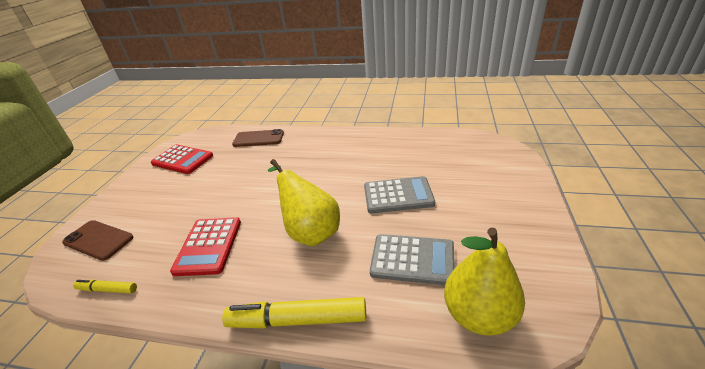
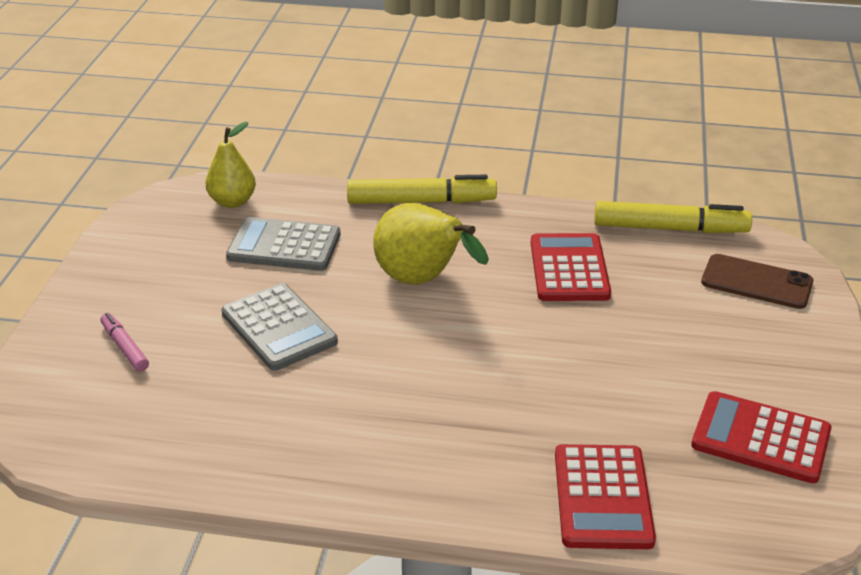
camera: 175 degrees right, 0 degrees up
(107, 289) = (670, 229): yellow marker -> yellow marker, size x1.91
(258, 139) = (603, 497): brown phone -> red calculator
(398, 195) = (279, 328): grey calculator -> grey calculator turned 120 degrees counterclockwise
(479, 315) = (232, 202): yellow pear -> yellow pear, size x0.66
(482, 180) = (125, 347): none -> pink marker

